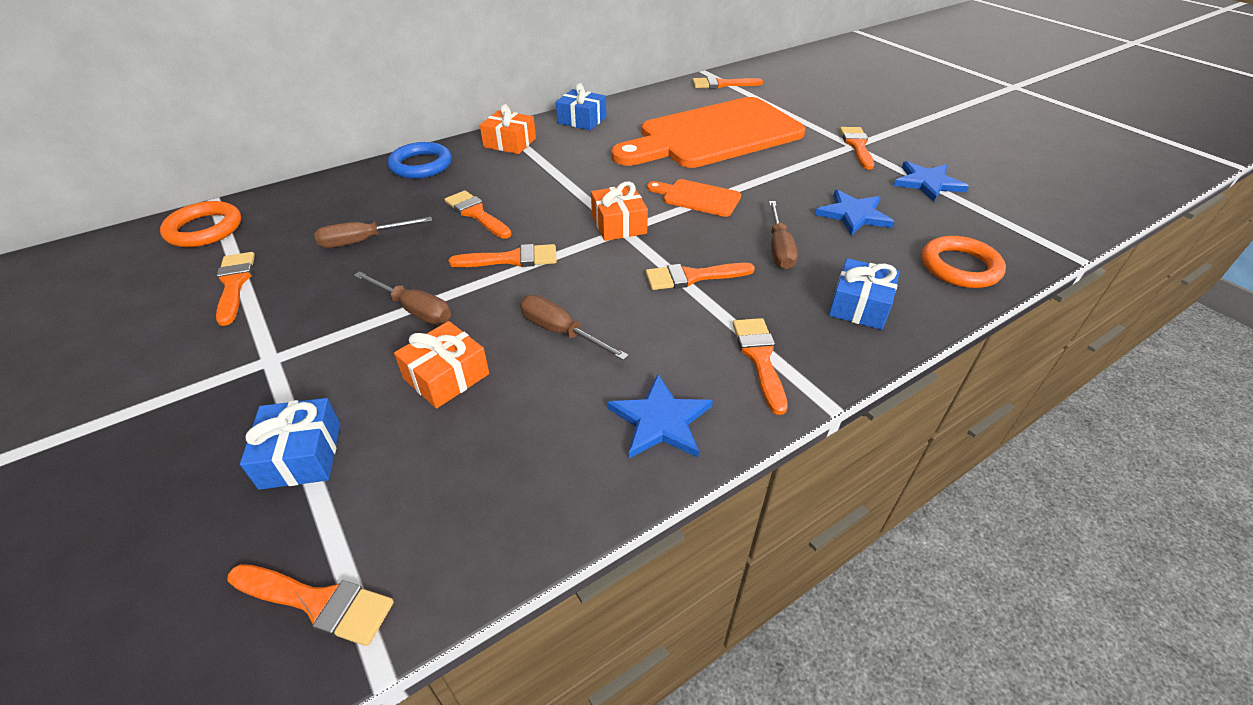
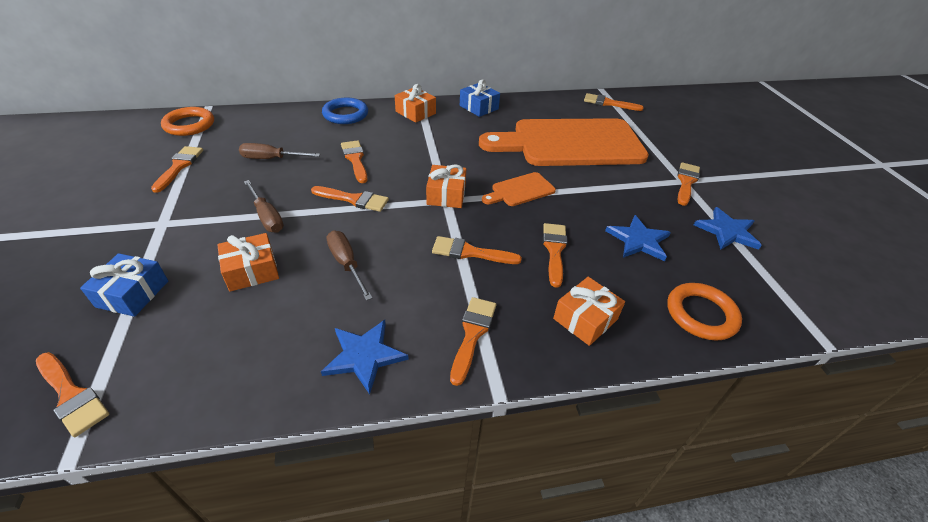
camera: 20 degrees right, 0 degrees up
(697, 198) = (520, 190): orange cutting board -> orange cutting board turned 75 degrees counterclockwise
(779, 248) = (554, 250): brown screwdriver -> orange brush
(859, 306) = (585, 319): blue gift -> orange gift

